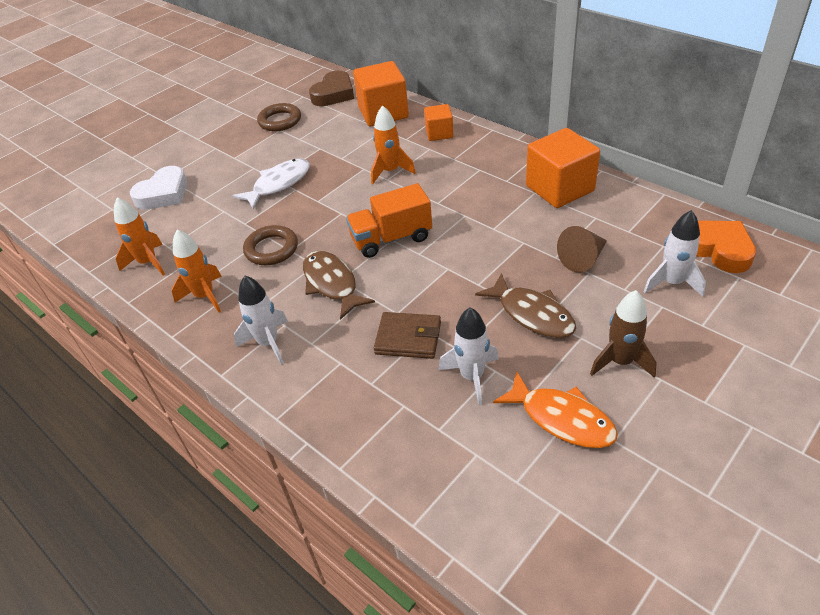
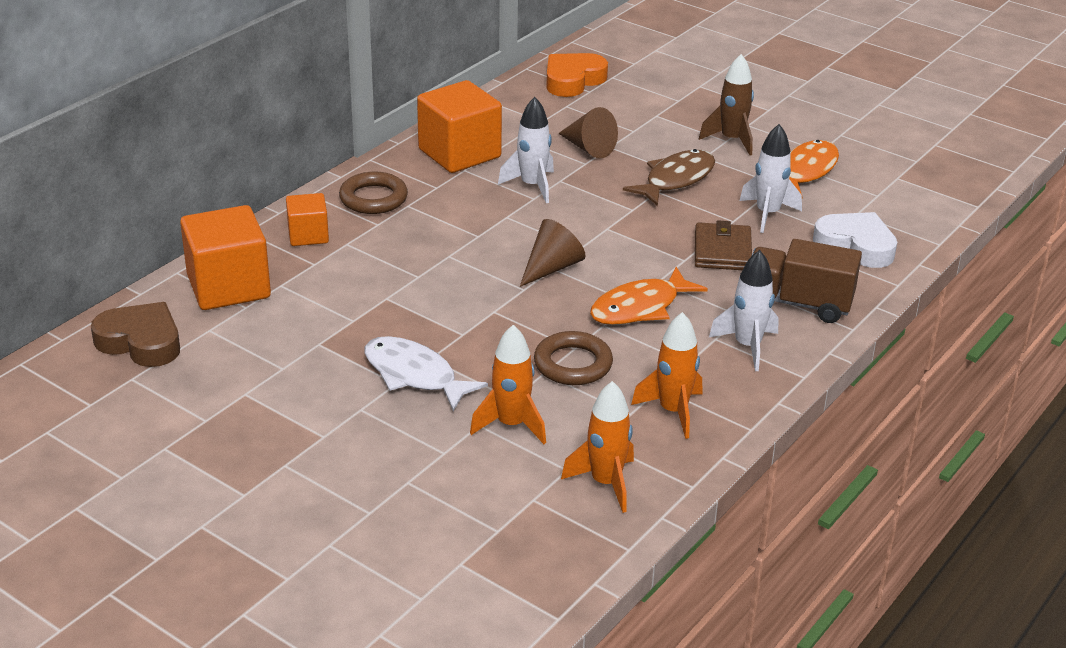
camera: 100 degrees left, 10 degrees down
(163, 194) = (423, 503): white heart -> white heart (856, 246)
(280, 121) = (215, 396): brown ring -> brown ring (373, 198)
(321, 383) = (798, 303): none -> brown truck
(332, 284) = (640, 308): brown fish -> orange fish
(390, 171) = (399, 274): orange rocket -> orange rocket (511, 425)
(391, 238) = (552, 267): orange truck -> brown cone
(672, 283) = (623, 107): white rocket -> white rocket (532, 186)

